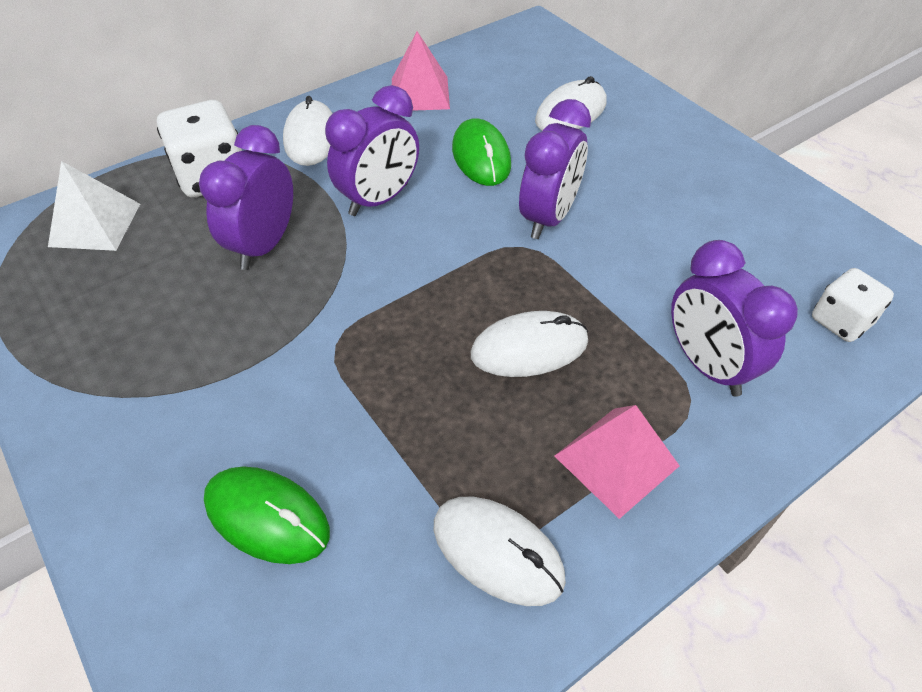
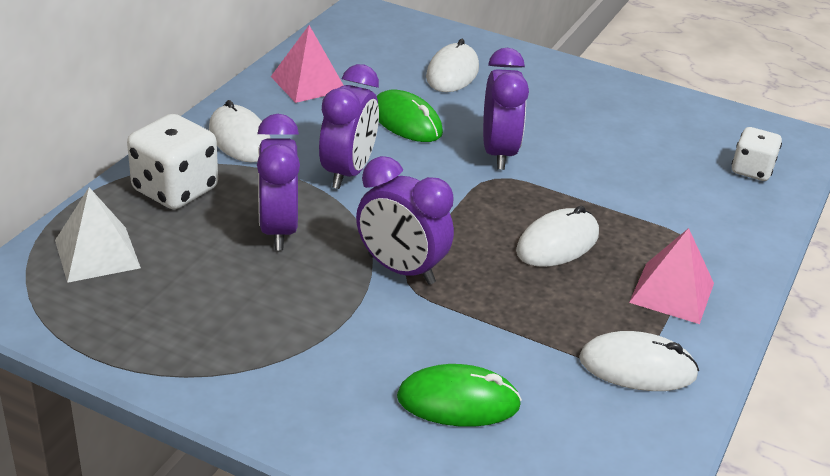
camera: 30 degrees left, 15 degrees down
(707, 365) = (686, 220): purple clock -> purple clock (401, 270)

